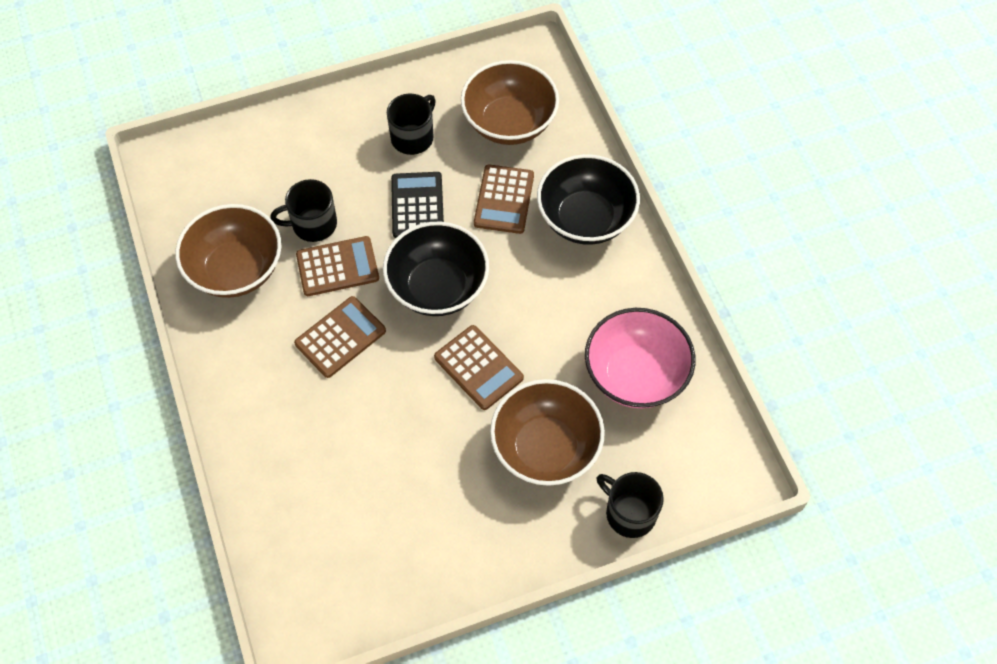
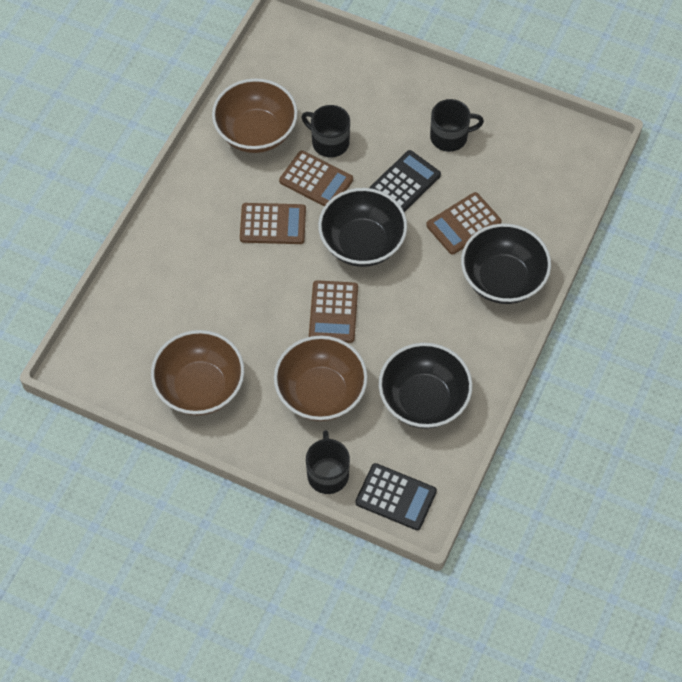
camera: 45 degrees right, 0 degrees up
(509, 123) = (523, 177): brown bowl -> brown bowl (200, 387)
(635, 375) = (423, 400): pink bowl -> black bowl
(705, 478) = (396, 497): none -> black calculator

